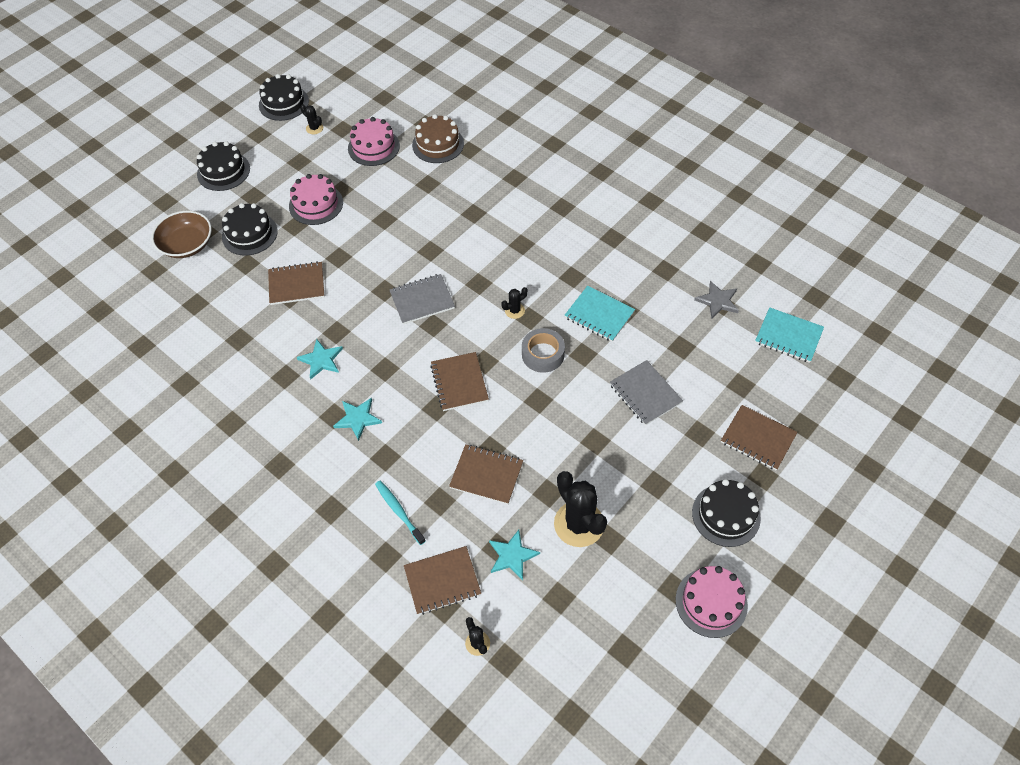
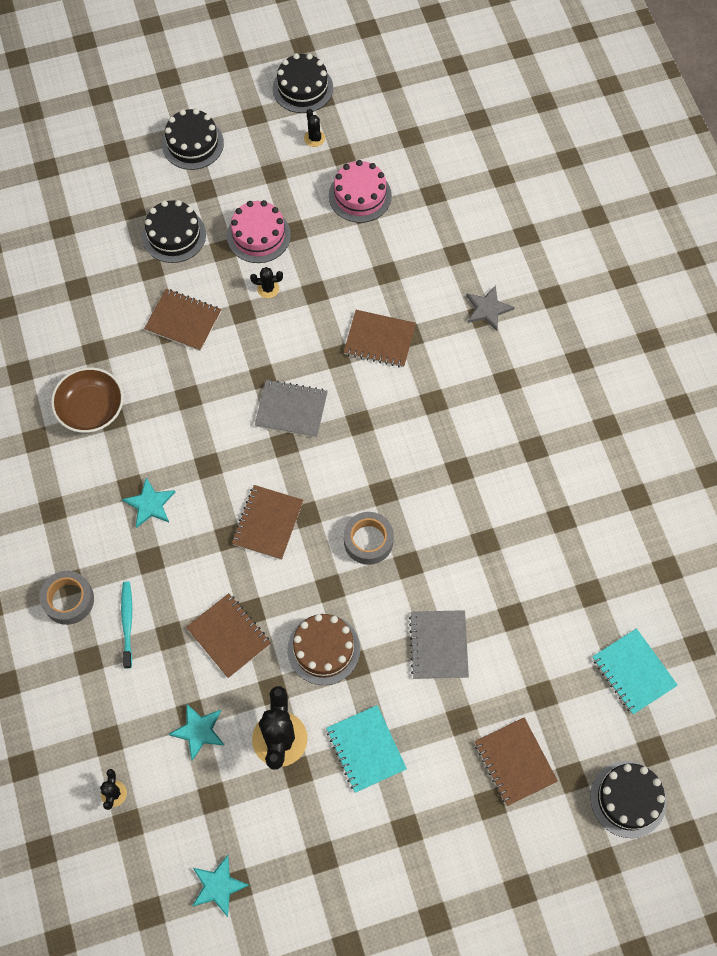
camera: 30 degrees right, 10 degrees up
(187, 244) = (108, 214): brown bowl -> brown bowl (91, 408)
(321, 360) = (155, 420): turquoise star -> turquoise star (218, 886)
(338, 522) = (68, 600): none -> grey tape
(438, 144) = (428, 229): brown cake -> brown cake (323, 649)
(442, 581) = (121, 715): brown notebook -> brown notebook (379, 340)
(514, 310) = (374, 475): black cactus -> black cactus (268, 288)
(599, 315) = (455, 530): turquoise notebook -> turquoise notebook (366, 749)
(711, 602) = (346, 893): pink cake -> none
(717, 301) = (589, 587): grey star -> grey star (487, 309)
(726, 515) = (424, 819): black cake -> black cake (628, 799)

